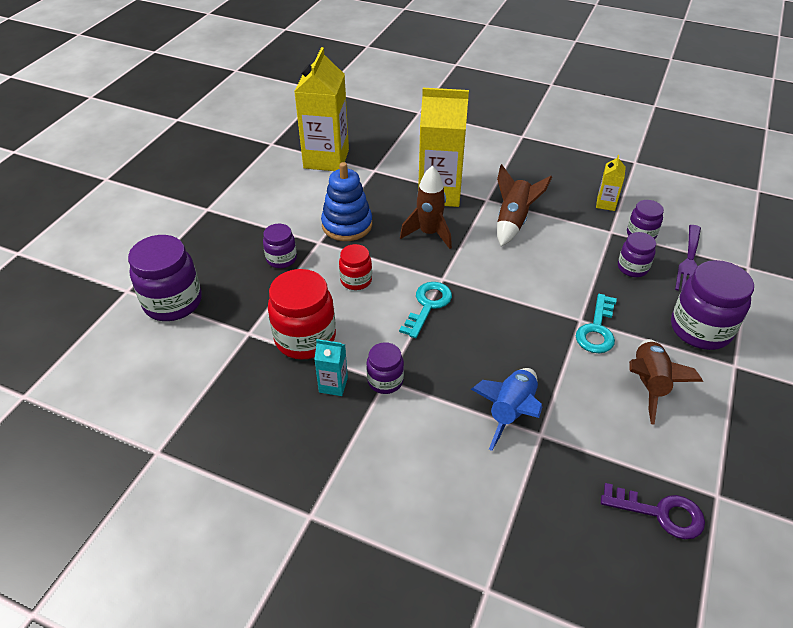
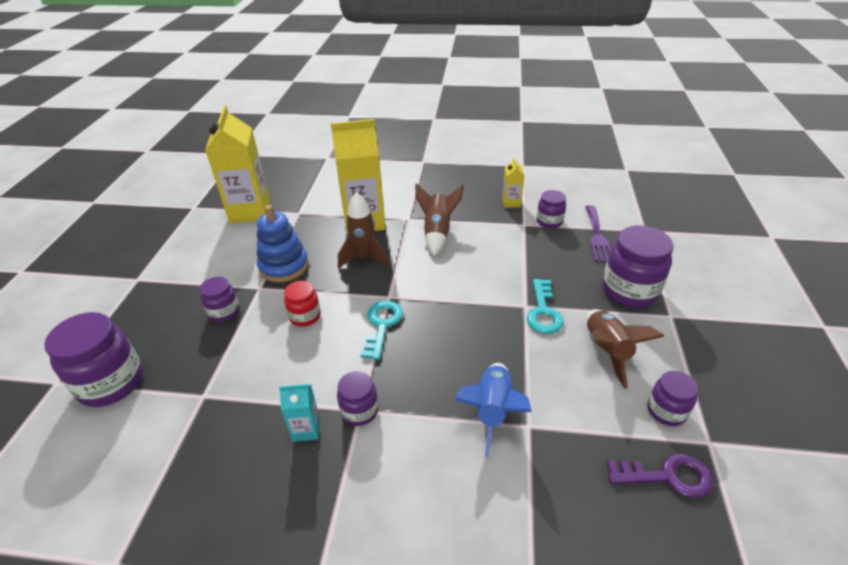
camera: 15 degrees left, 5 degrees down
(305, 338) = (265, 387): red jar -> none
(632, 268) = (553, 251): purple jar -> purple jar (666, 411)

